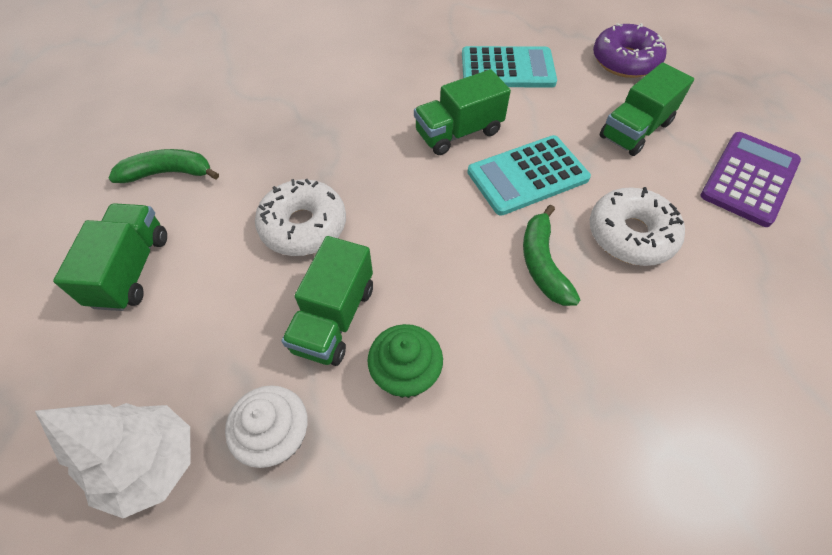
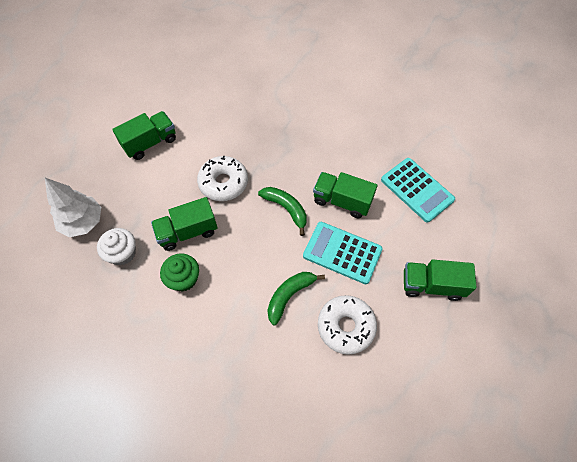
camera: 50 degrees right, 5 degrees up
(168, 173) = (206, 110): green banana -> green banana (286, 209)
(625, 61) = (491, 245): purple donut -> none
(749, 178) = (451, 369): purple calculator -> none

